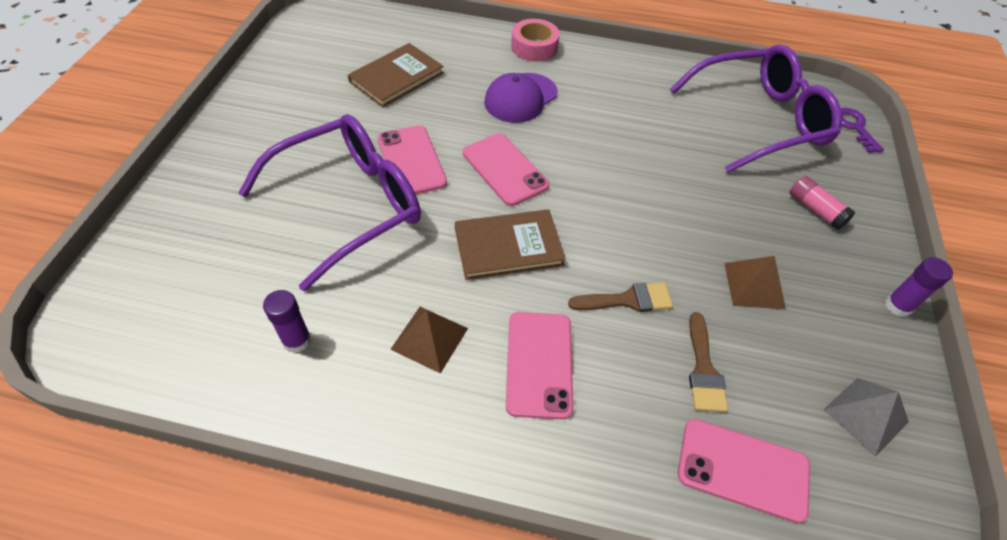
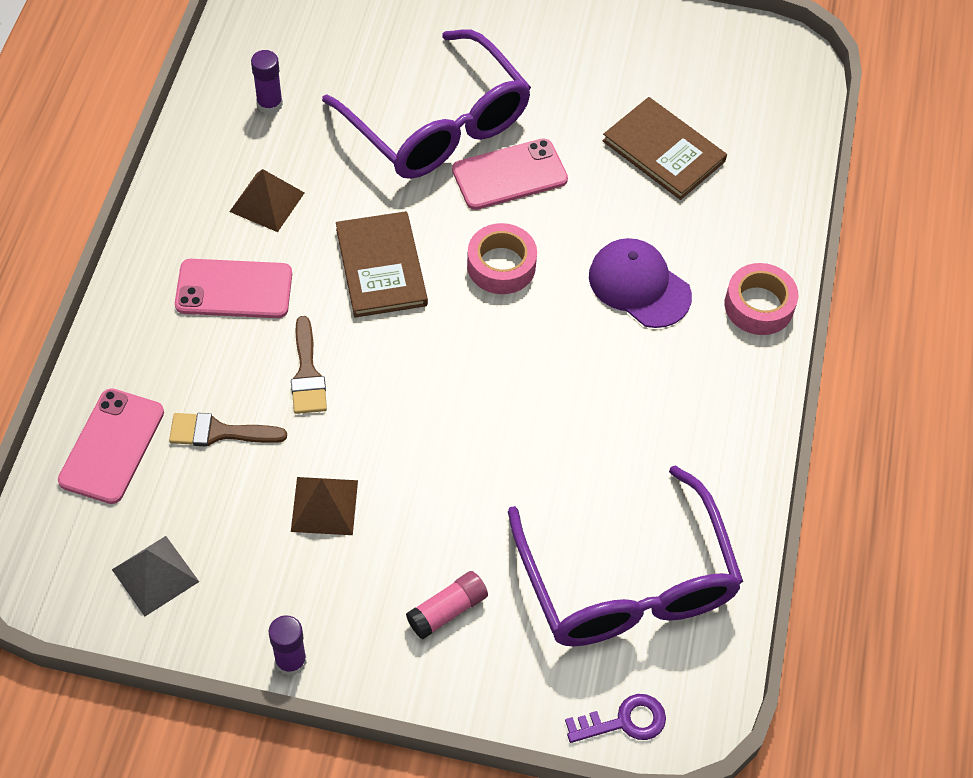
camera: 90 degrees right, 5 degrees up
(504, 169) = (501, 265): pink phone -> pink tape

